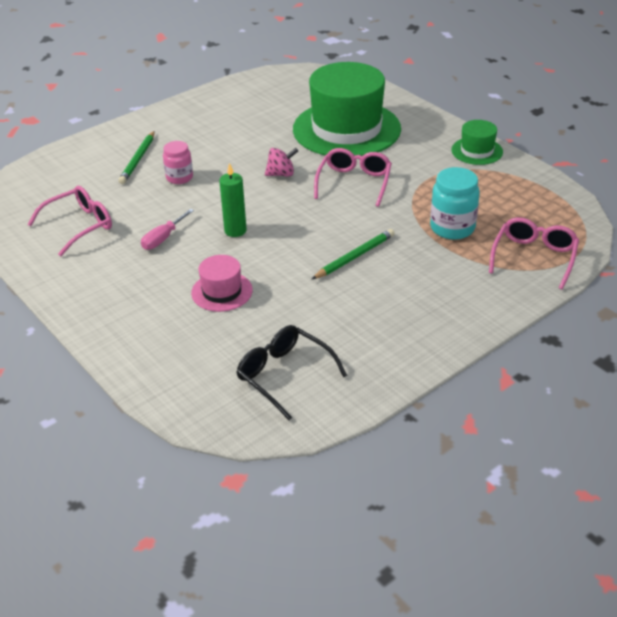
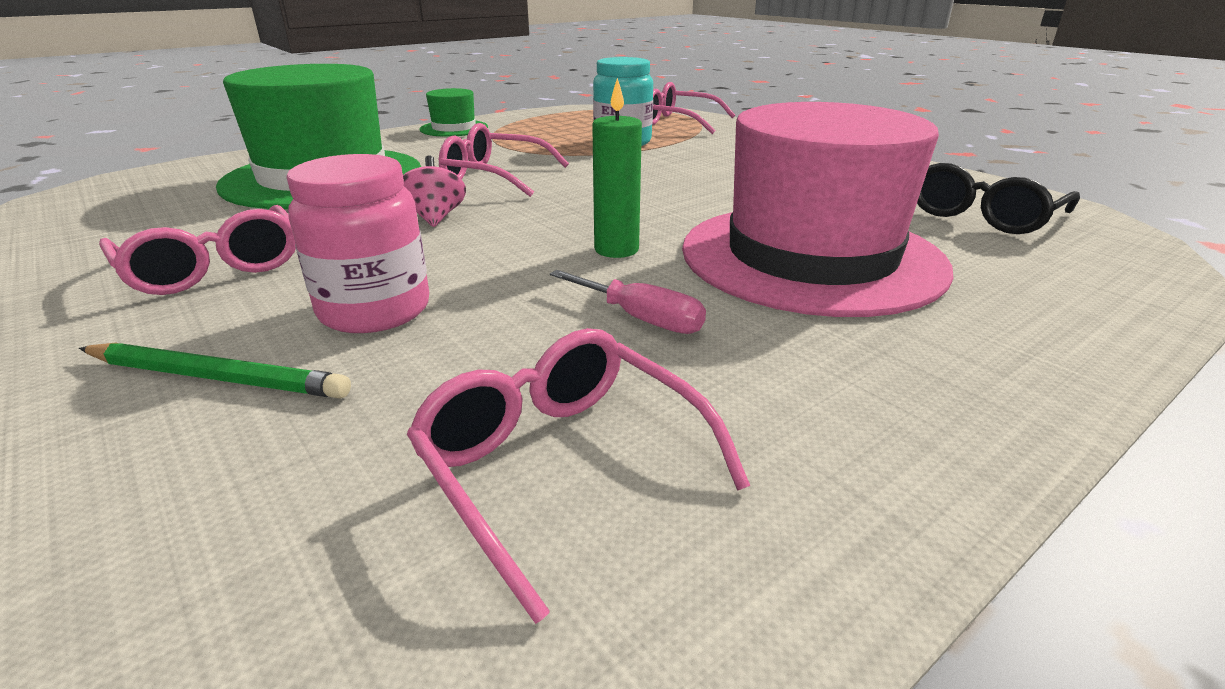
camera: 90 degrees left, 10 degrees down
(179, 177) = (375, 310): pink jar -> pink jar, size x1.53
(222, 291) = (811, 257): pink hat -> pink hat, size x2.20
(223, 134) = (214, 268): none -> pink glasses
(355, 256) = (689, 180): green pencil -> none

